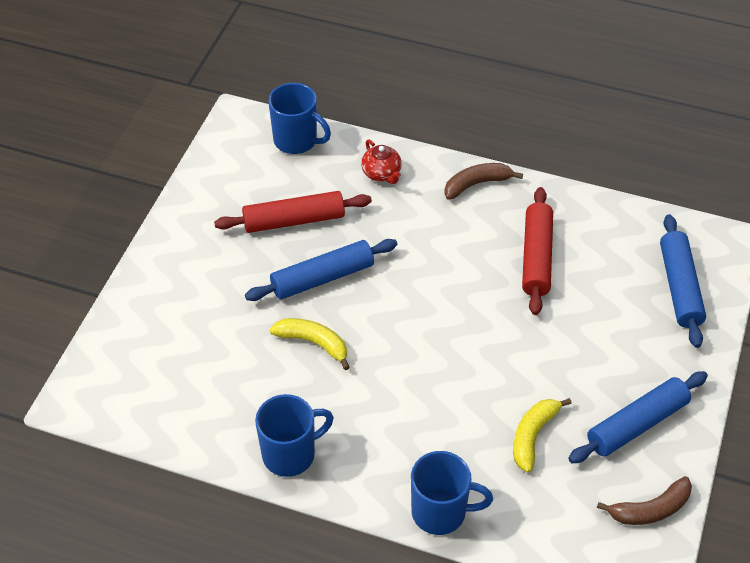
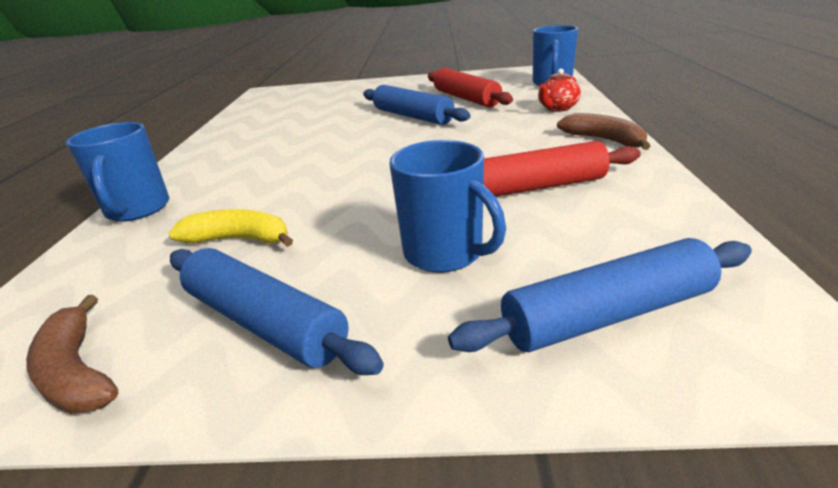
camera: 75 degrees right, 20 degrees down
(290, 454) = (220, 143): blue mug -> blue mug (445, 253)
(314, 343) = (339, 127): yellow banana -> none

